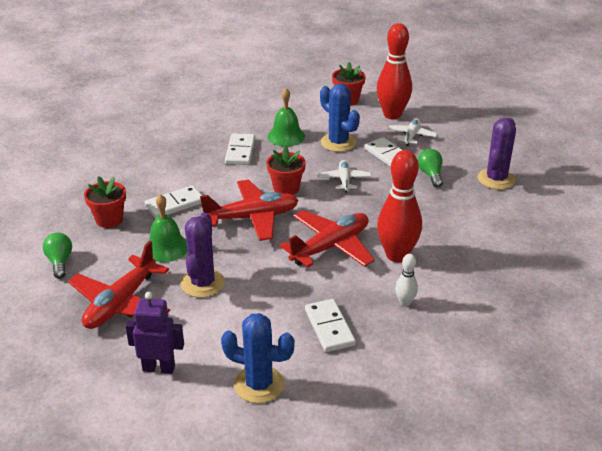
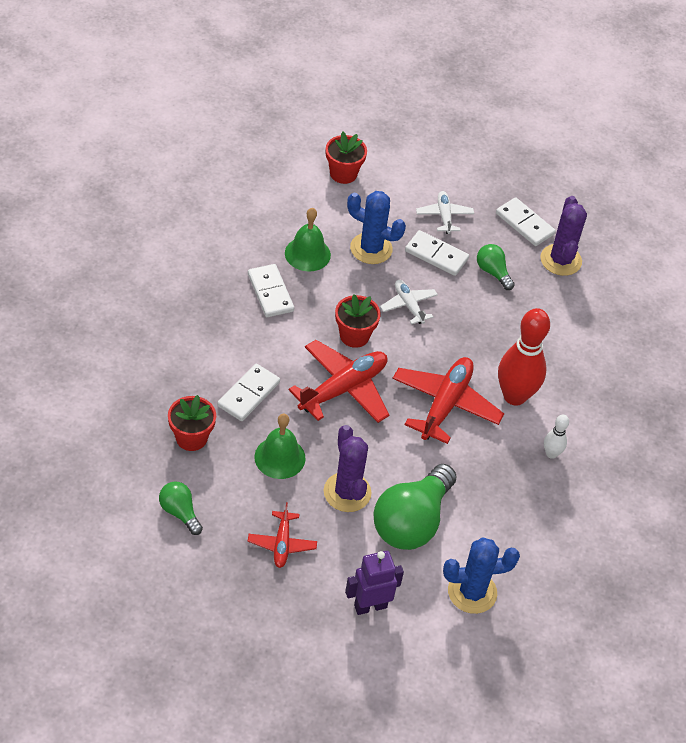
camera: 30 degrees left, 15 degrees up
(121, 303) = (282, 544): red plane -> red plane, size x0.55
(243, 317) = (412, 521): none -> green light bulb
(329, 327) = (498, 506): white domino -> white domino (524, 224)
(392, 115) = (406, 187): red bowling pin -> none

